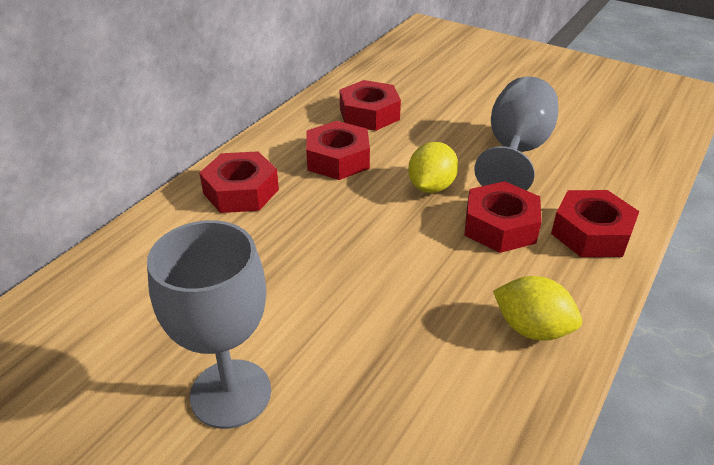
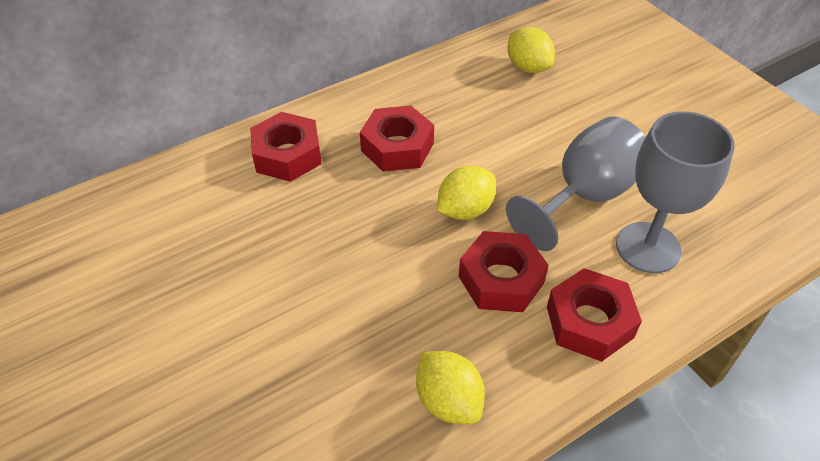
camera: 25 degrees right, 10 degrees up
(230, 393) = (159, 354): grey goblet -> grey goblet (648, 247)
(369, 114) = (464, 101): red nut -> none
(402, 80) = (528, 67): none -> yellow lemon

